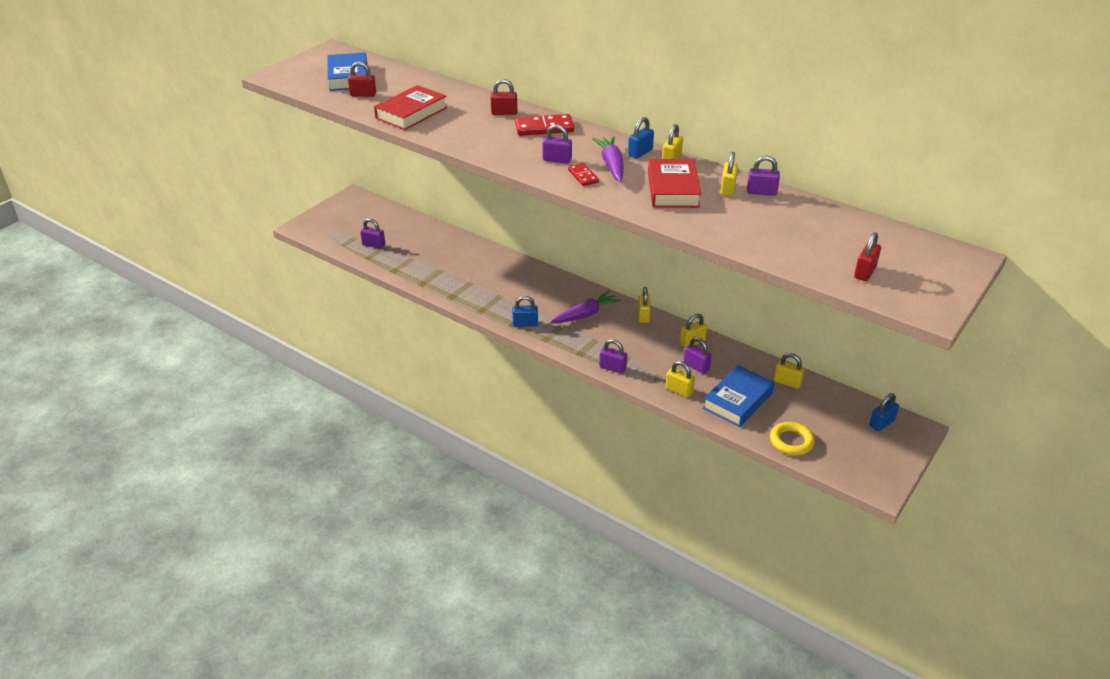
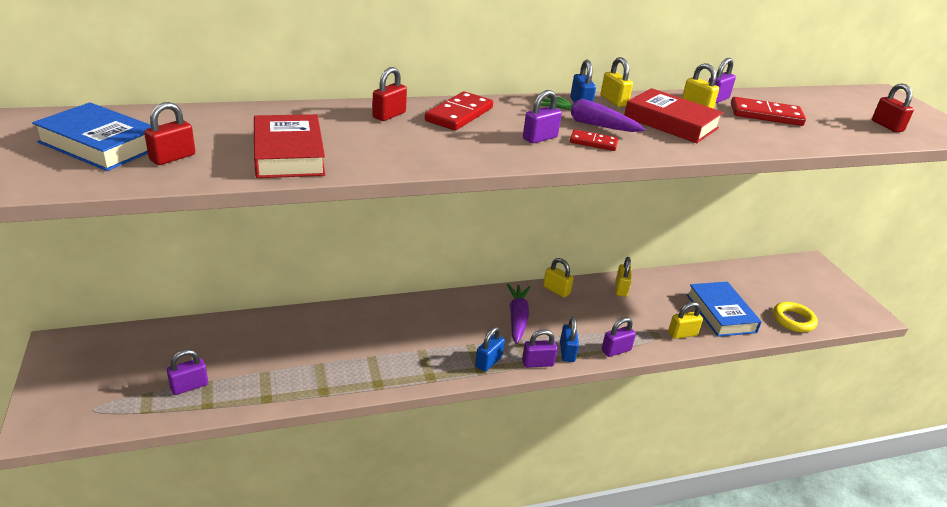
camera: 55 degrees left, 5 degrees down
(696, 366) = (656, 306): purple padlock -> purple padlock (537, 363)
(771, 218) = (766, 115): none -> red domino
(787, 382) = (716, 279): yellow padlock -> none
(881, 423) = (797, 271): blue padlock -> blue padlock (567, 352)

